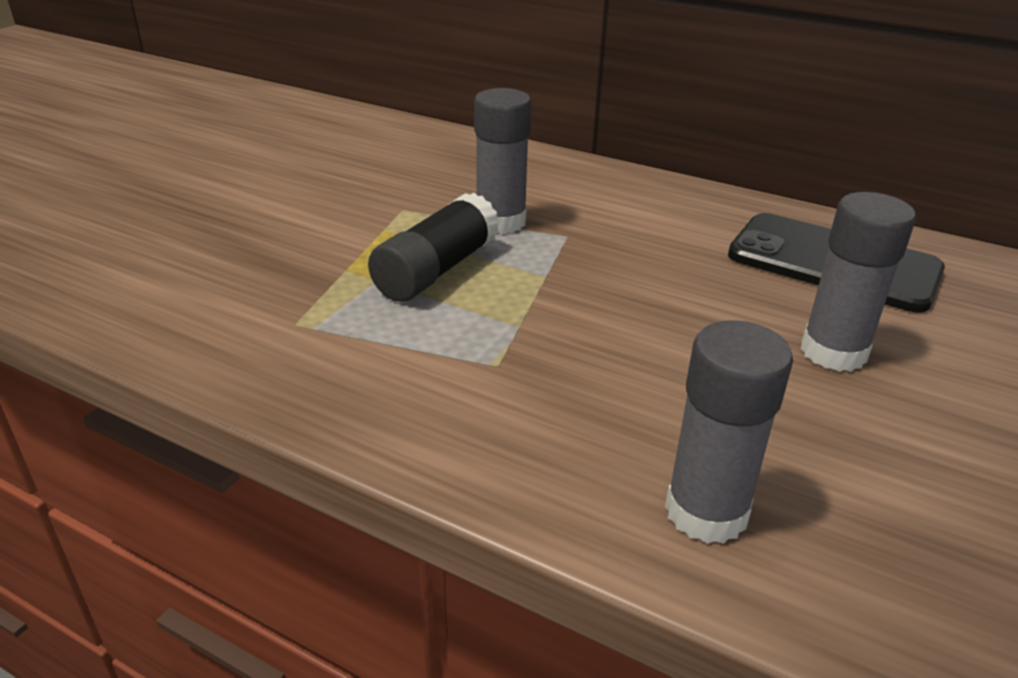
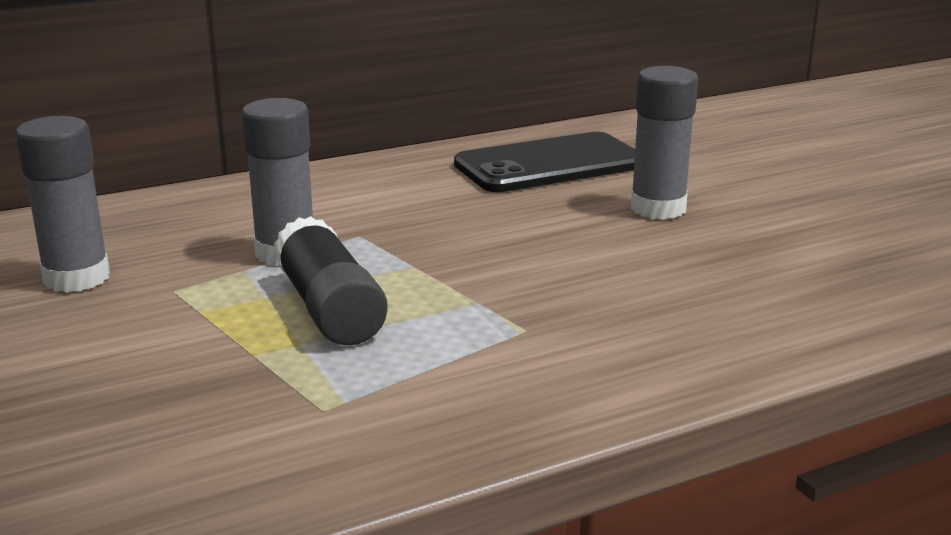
camera: 55 degrees left, 10 degrees down
(706, 512) = (788, 313): grey glue stick -> grey glue stick (77, 278)

